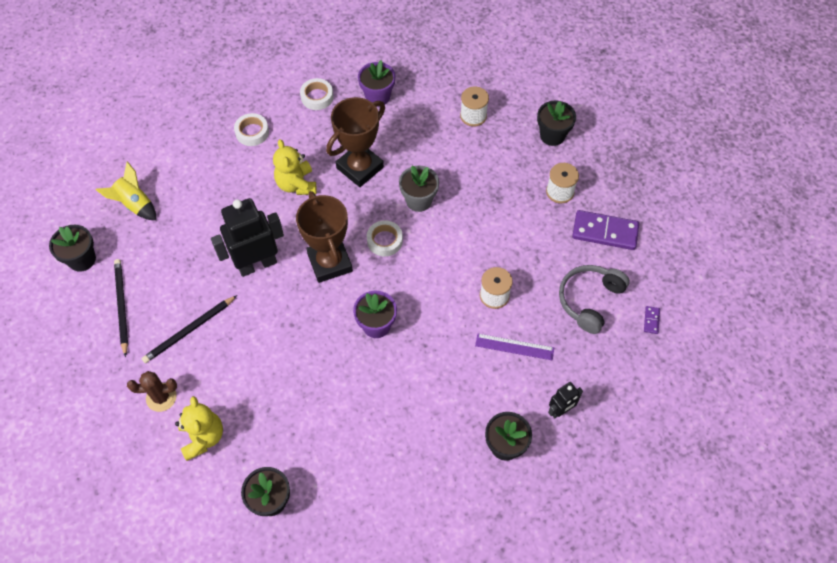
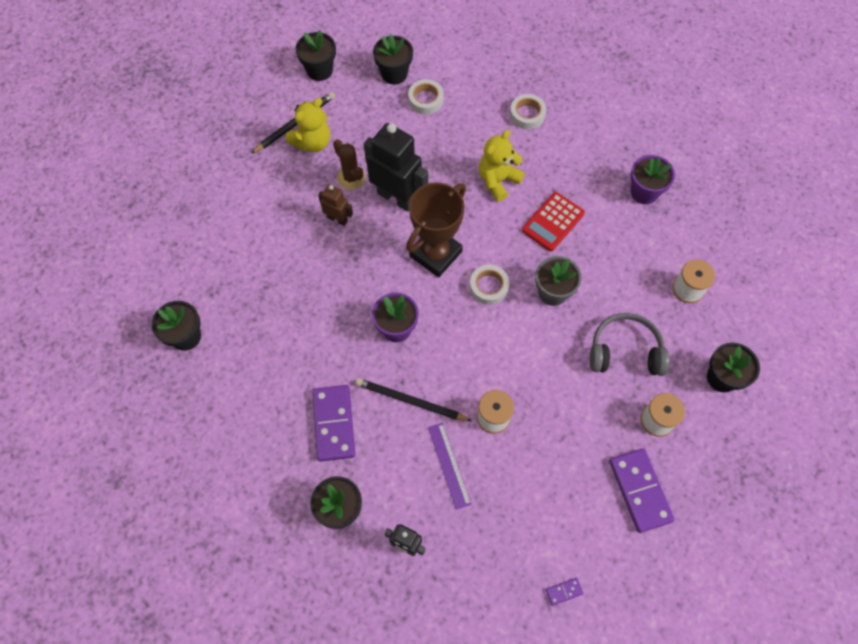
camera: 60 degrees right, 5 degrees up
(135, 204) = (394, 74): yellow rocket -> black flower pot
(161, 397) = (232, 201): brown cactus -> brown cactus (351, 177)
(189, 330) = (302, 184): black pencil -> black pencil (410, 401)
(203, 437) = (214, 252): yellow teddy bear -> yellow teddy bear (312, 142)
(244, 319) = (337, 219): none -> brown robot
(317, 97) = (604, 142): white tape -> white tape (425, 100)
(360, 168) = (553, 222): brown trophy -> red calculator
(430, 415) = (334, 424): none -> purple domino
(590, 300) = (547, 514): grey headphones -> grey headphones (625, 352)

